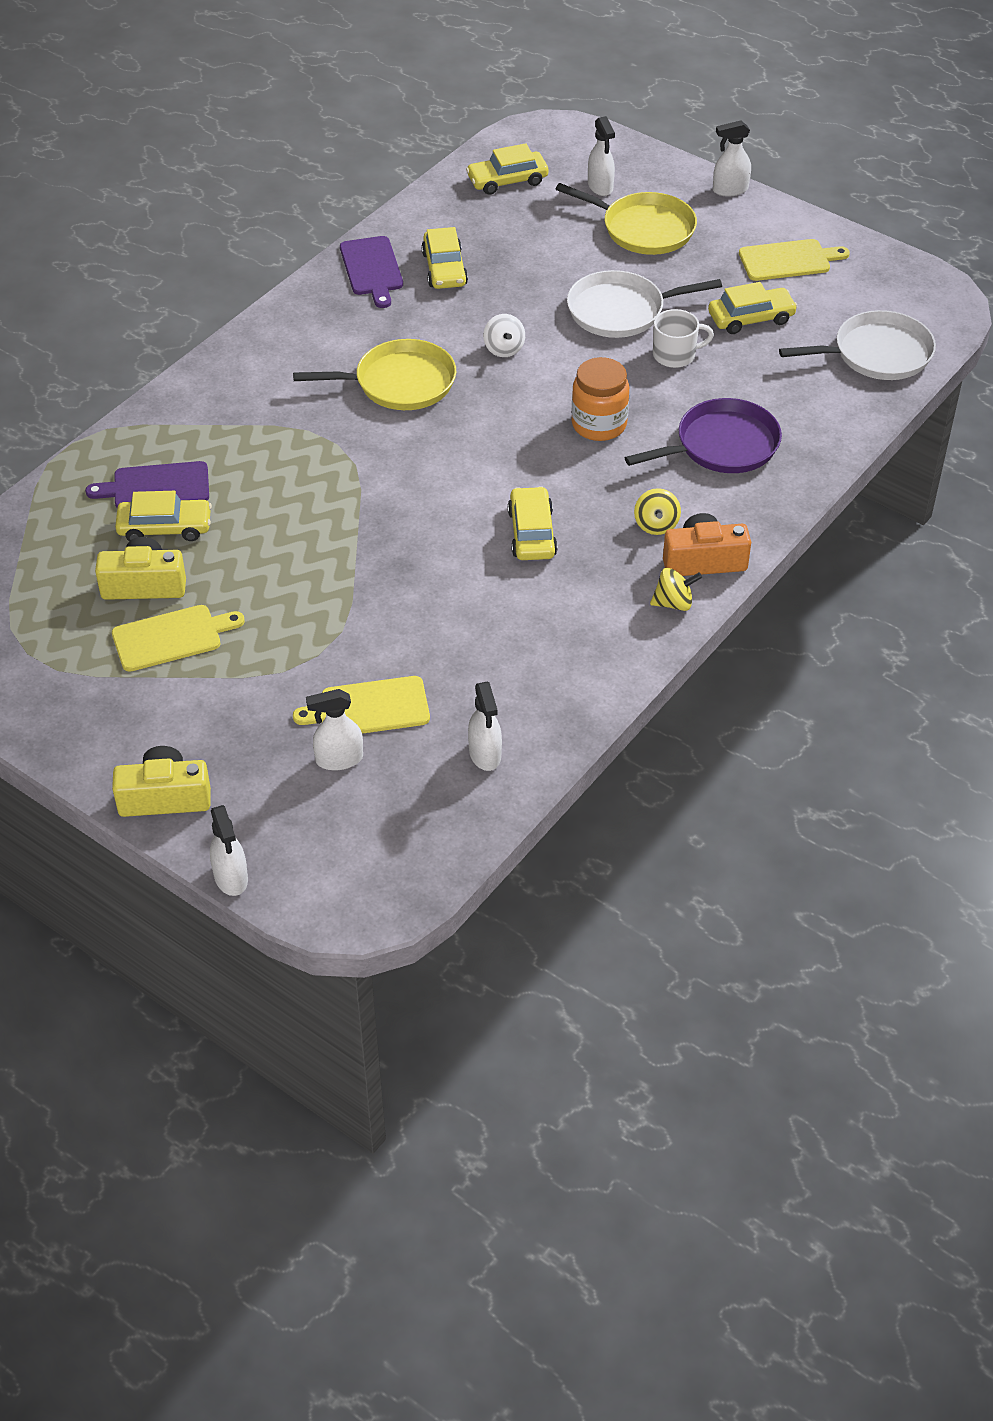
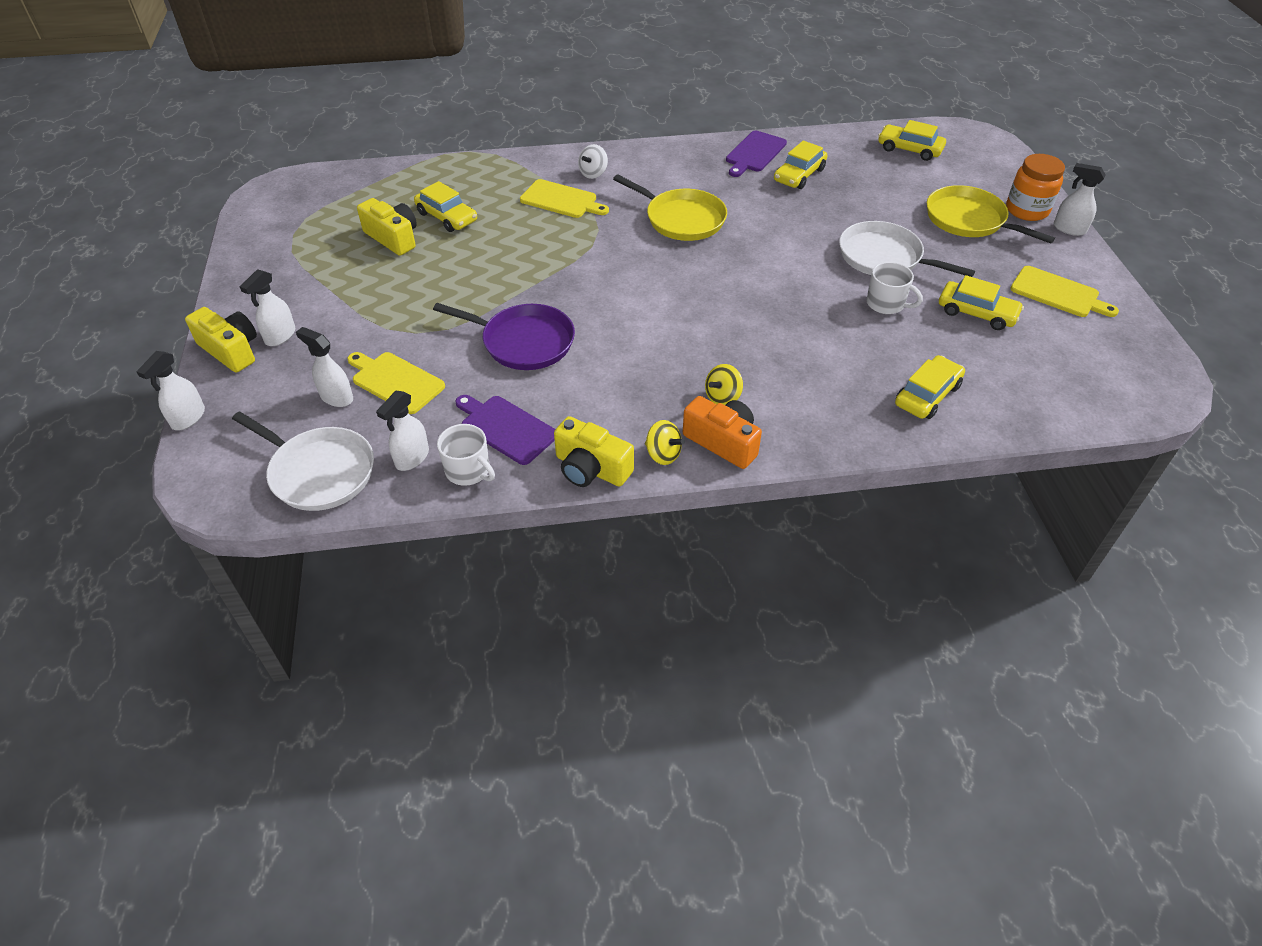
camera: 45 degrees right, 0 degrees up
(156, 487) = (474, 195): purple cutting board -> purple cutting board (506, 428)
(171, 637) = (363, 272): yellow cutting board -> yellow cutting board (561, 200)
(504, 349) = (773, 236): white spinning top -> white spinning top (593, 173)
(532, 533) = (635, 349): yellow car -> yellow car (927, 395)
(546, 728) = (468, 471): none -> white mug
(599, 425) = (772, 313): orange jar -> orange jar (1027, 210)
(600, 187) = (970, 182): white spray bottle -> white spray bottle (280, 336)
(636, 654) = (591, 468): none -> yellow camera
(644, 229) = (968, 220): yellow pan -> yellow pan turned 150 degrees clockwise
(722, 445) = (841, 378): purple pan -> purple pan (524, 342)
(877, 354) = (1052, 392): white pan -> white pan (319, 472)

